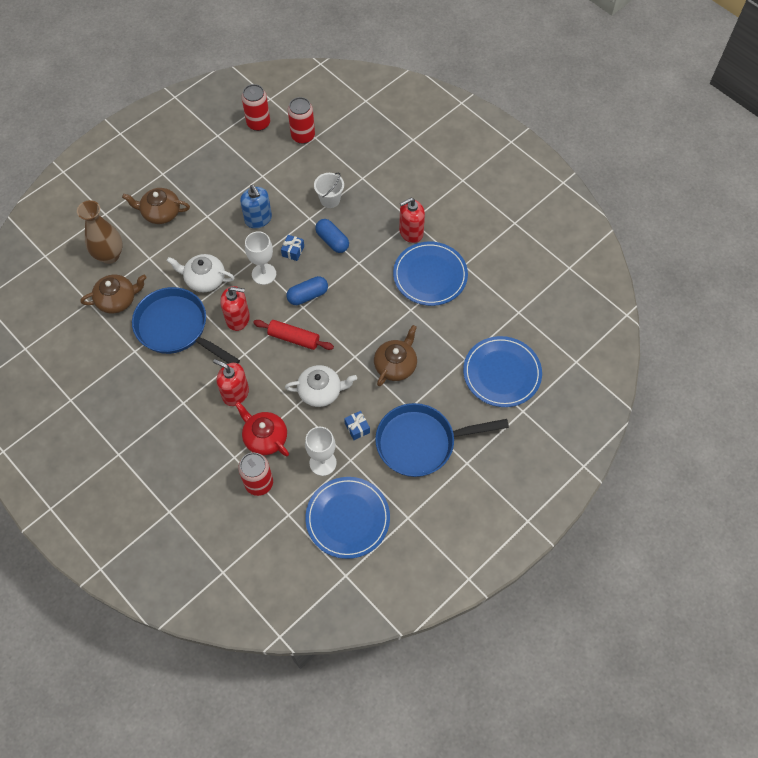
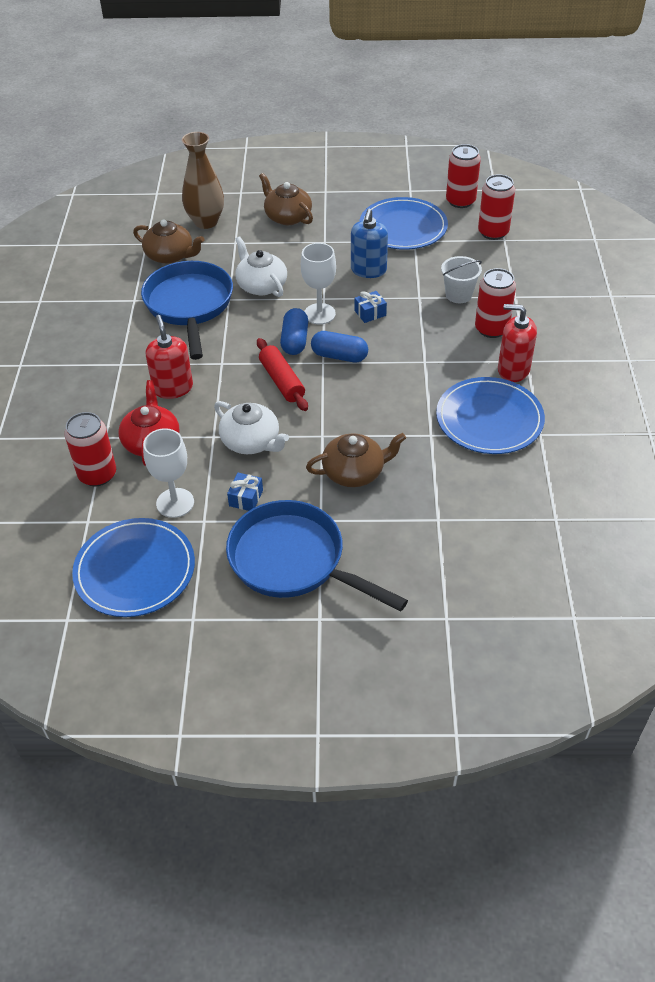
camera: 45 degrees right, 15 degrees down
(238, 318) = (251, 333): red soap dispenser -> none
(332, 241) = (419, 328): blue capsule -> blue capsule (295, 341)
(372, 212) = (491, 329): none -> red can
(502, 373) = (465, 563): blue plate -> blue plate (403, 227)

